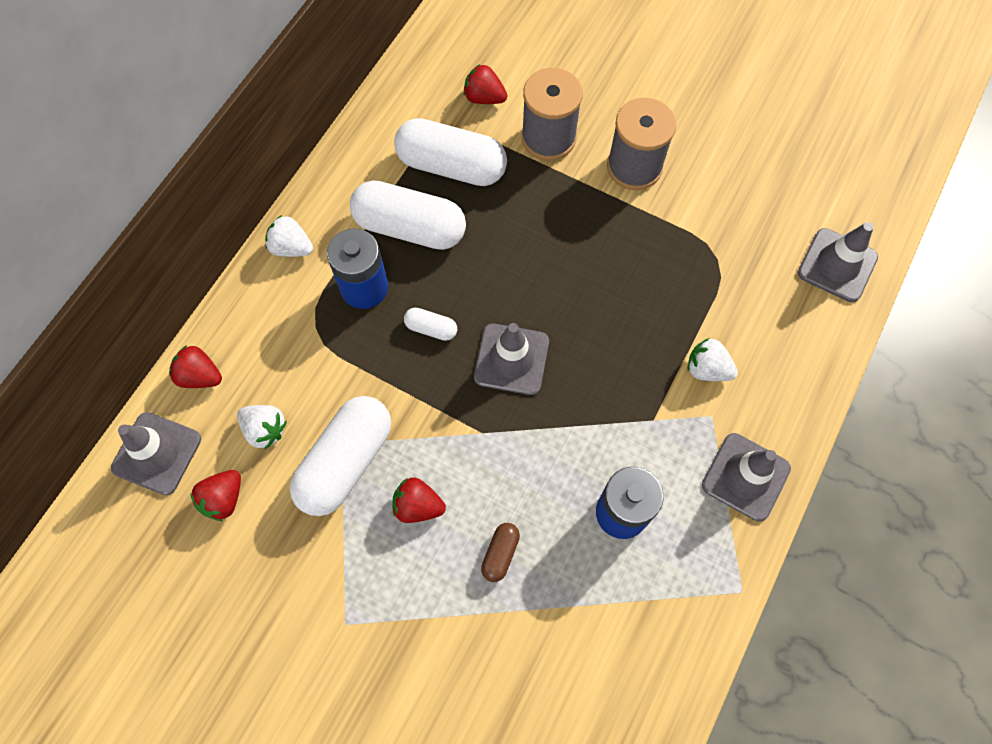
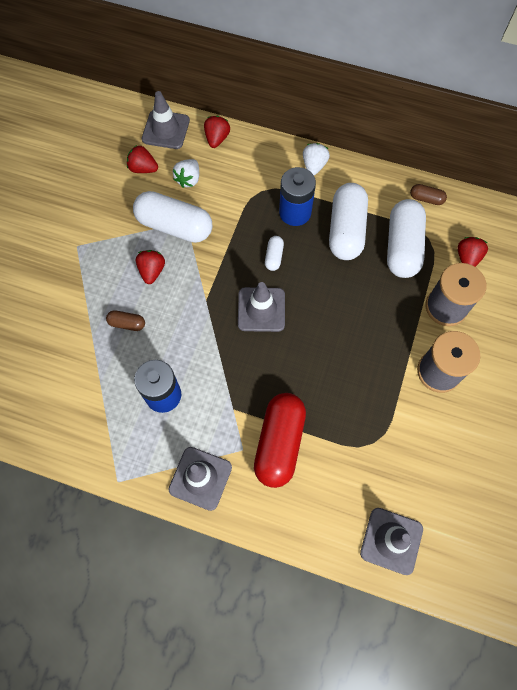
camera: 80 degrees right, 0 degrees up
(384, 121) = (426, 199): none -> brown capsule
(707, 369) = (279, 443): white strawberry -> red capsule

